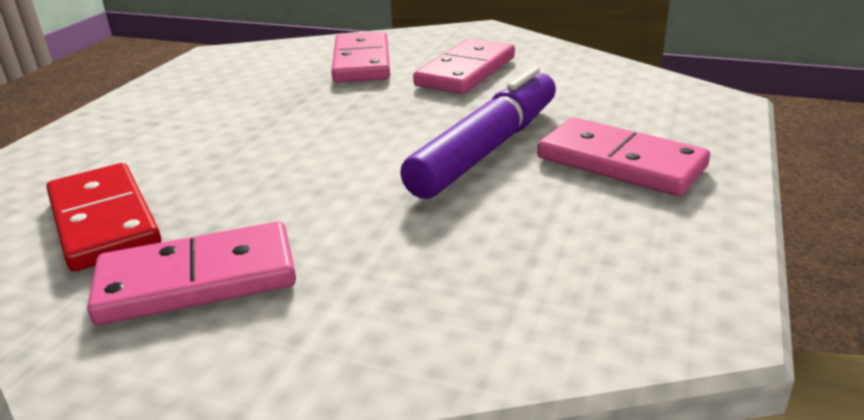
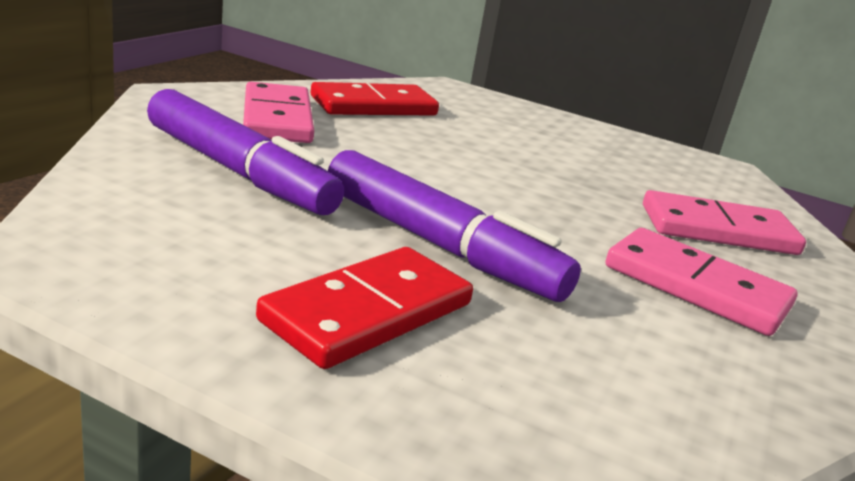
camera: 90 degrees right, 5 degrees down
(409, 266) = (238, 171): none -> purple marker
(620, 162) = (368, 312): pink domino -> red domino

